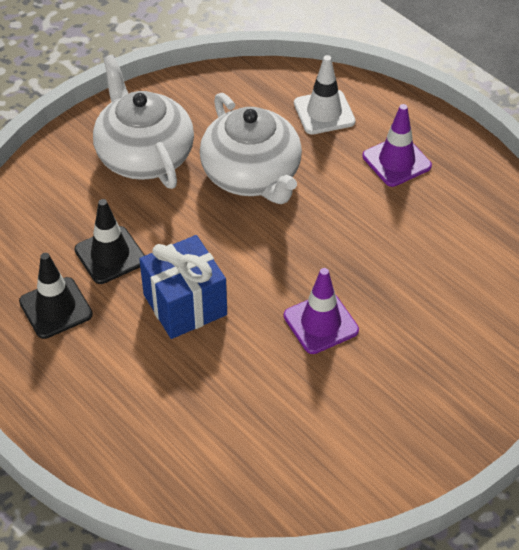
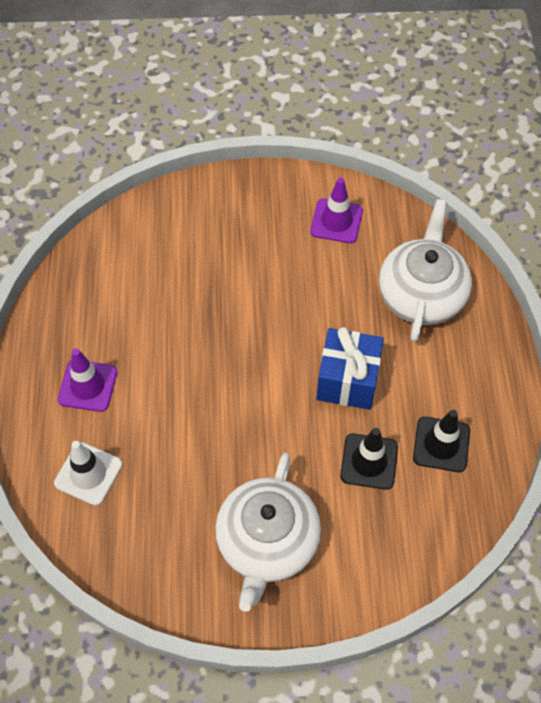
camera: 140 degrees left, 10 degrees up
(252, 175) = (202, 455): white teapot -> white teapot (421, 294)
(321, 323) = (270, 303): purple traffic cone -> purple traffic cone (336, 221)

